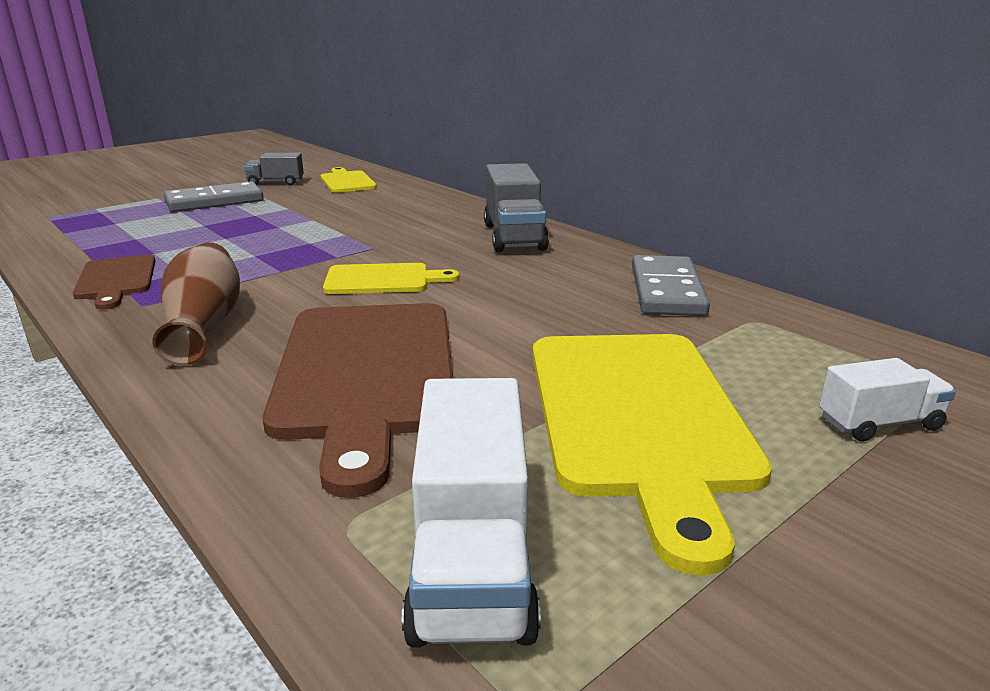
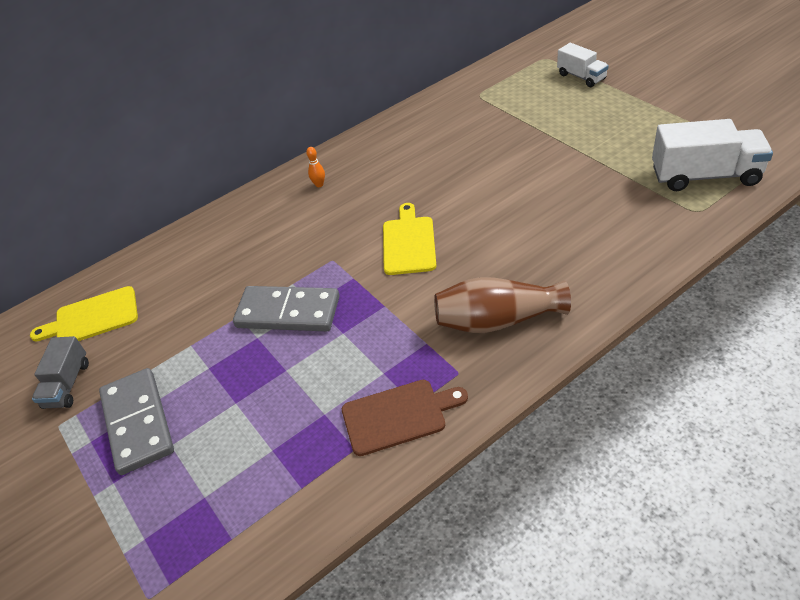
camera: 80 degrees left, 20 degrees up
(367, 373) = (560, 227): brown cutting board -> none
(514, 237) = (319, 184): grey truck -> orange bowling pin
(638, 416) = (588, 135): yellow cutting board -> none
(667, 291) = (434, 120): grey domino -> grey domino (288, 312)
(879, 423) = (581, 77): white truck -> white truck turned 150 degrees clockwise

